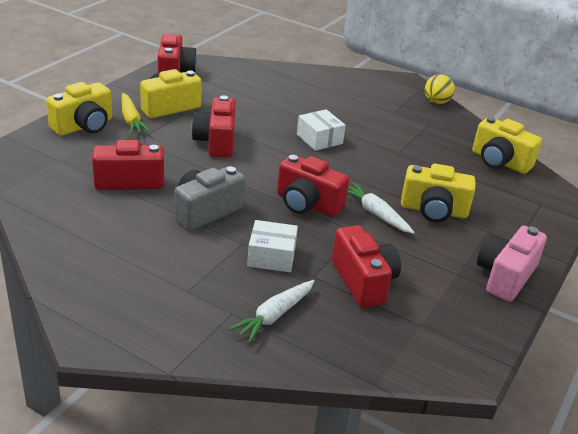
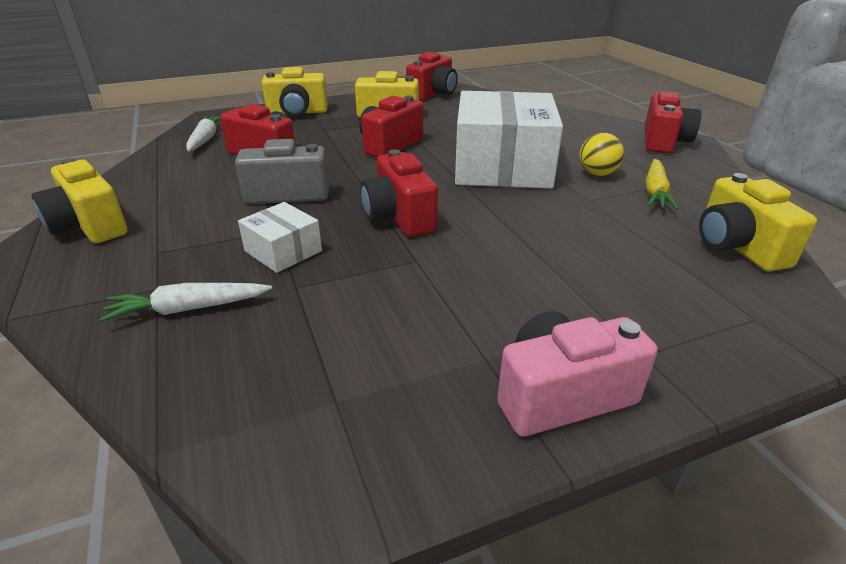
camera: 40 degrees right, 0 degrees up
(131, 120) = (341, 116): yellow carrot -> yellow carrot (655, 192)
(319, 139) = (502, 166): white box -> white box, size x2.21
(363, 281) = (342, 315): red camera -> red camera (663, 142)
(376, 214) = (467, 250): white carrot -> white carrot (205, 139)
(433, 210) = (553, 271): yellow camera -> yellow camera (90, 226)
(436, 102) = (709, 166): yellow ball -> yellow ball (597, 174)

